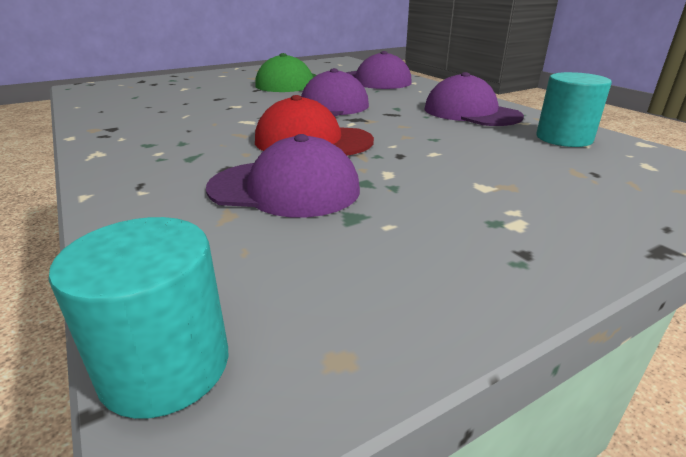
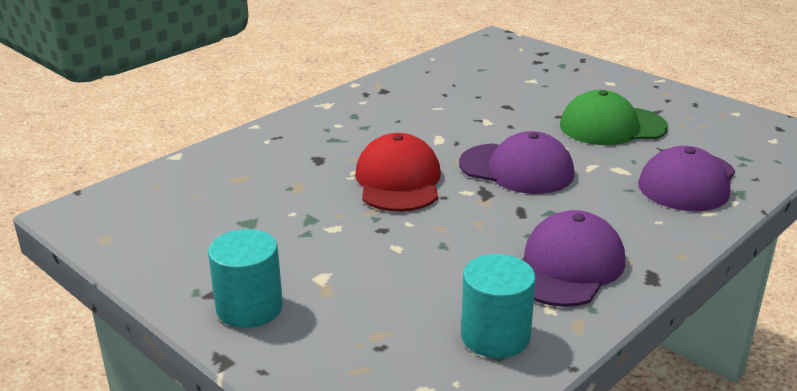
camera: 75 degrees right, 0 degrees up
(165, 366) = (101, 198): turquoise cylinder -> turquoise cylinder (249, 308)
(285, 189) = (287, 189): purple cap -> none

